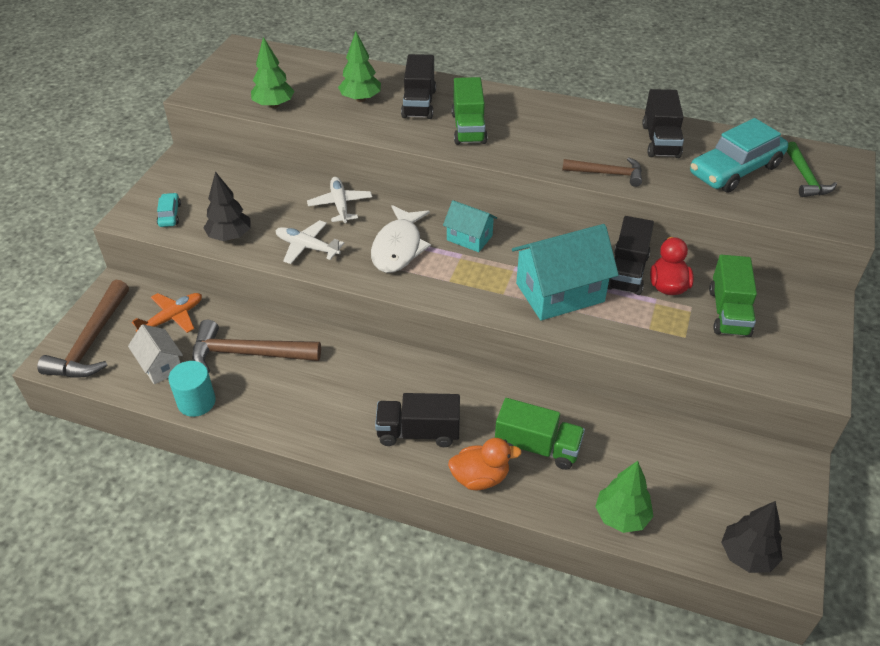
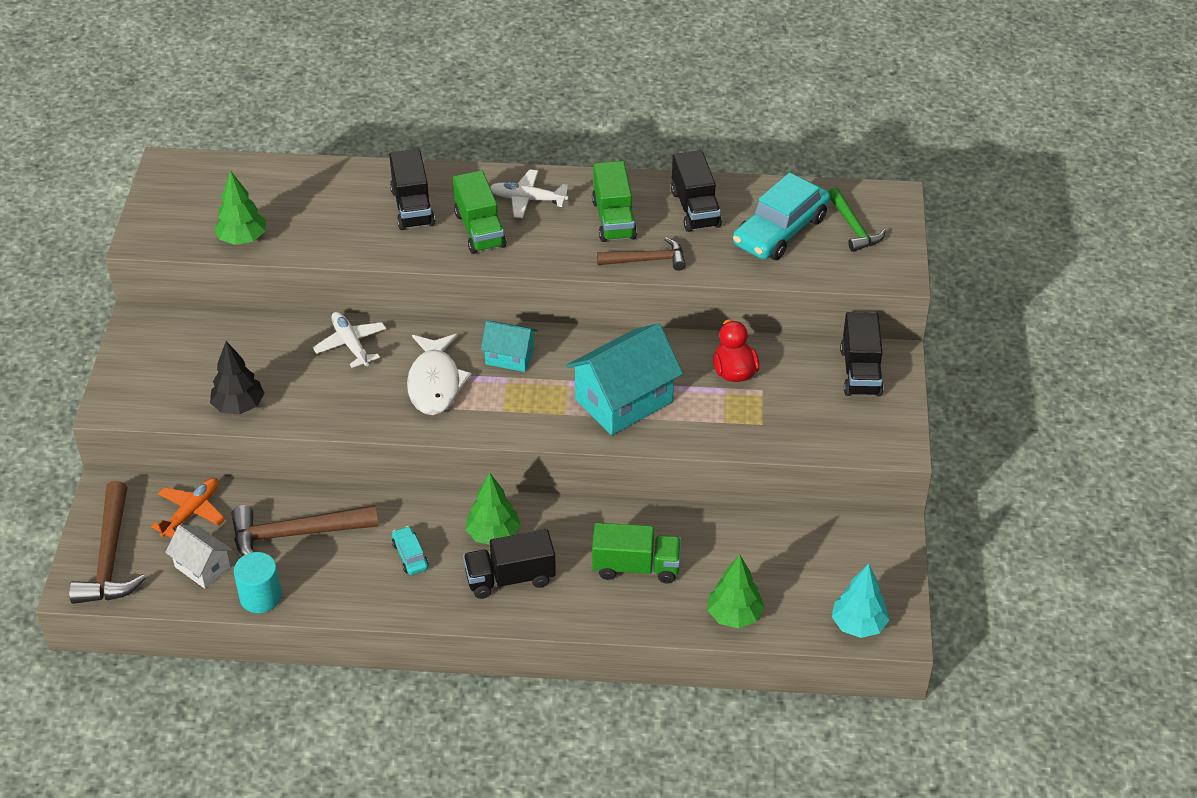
camera: 15 degrees left, 0 degrees up
(169, 215) = (156, 394): turquoise car -> turquoise car (410, 555)
(307, 247) = (333, 402): white plane -> white plane (527, 199)
(360, 99) = (342, 213): green tree -> green tree (493, 535)
(480, 477) = (586, 609): orange duck -> none
(627, 272) = (689, 364): black truck -> black truck (860, 372)
(728, 312) = (801, 389): green truck -> green truck (613, 219)
(747, 555) = (858, 625): black tree -> turquoise tree

